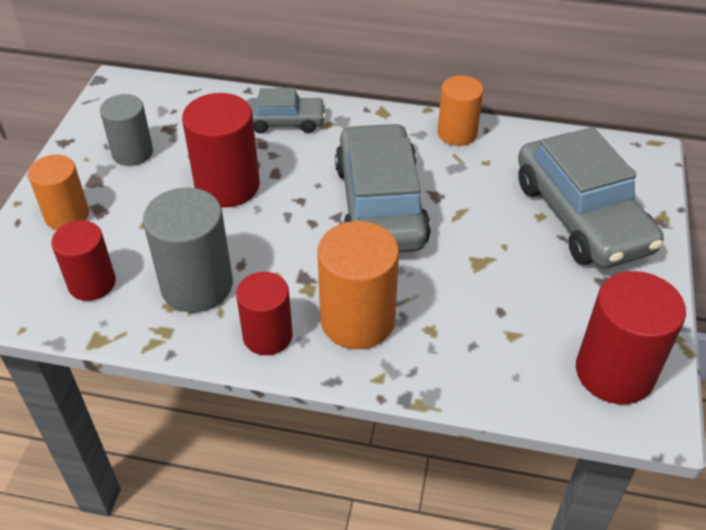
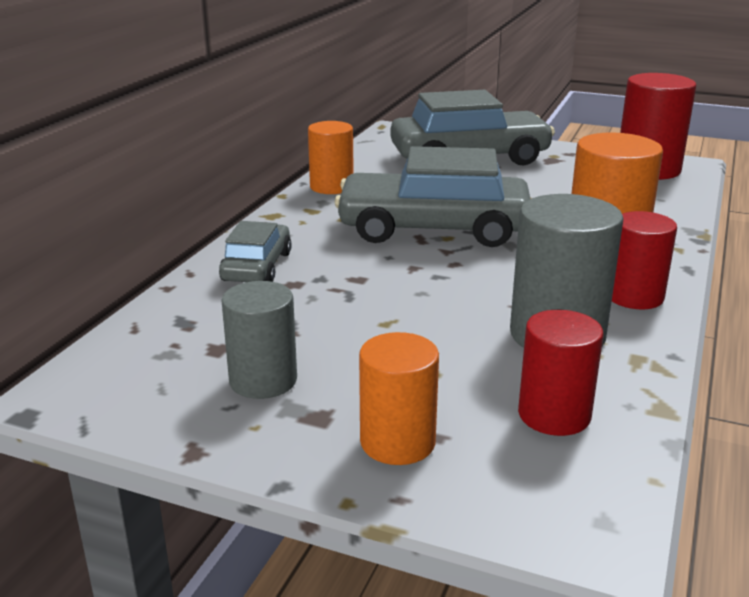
camera: 80 degrees left, 20 degrees down
(227, 186) = (371, 309): red cylinder -> none

